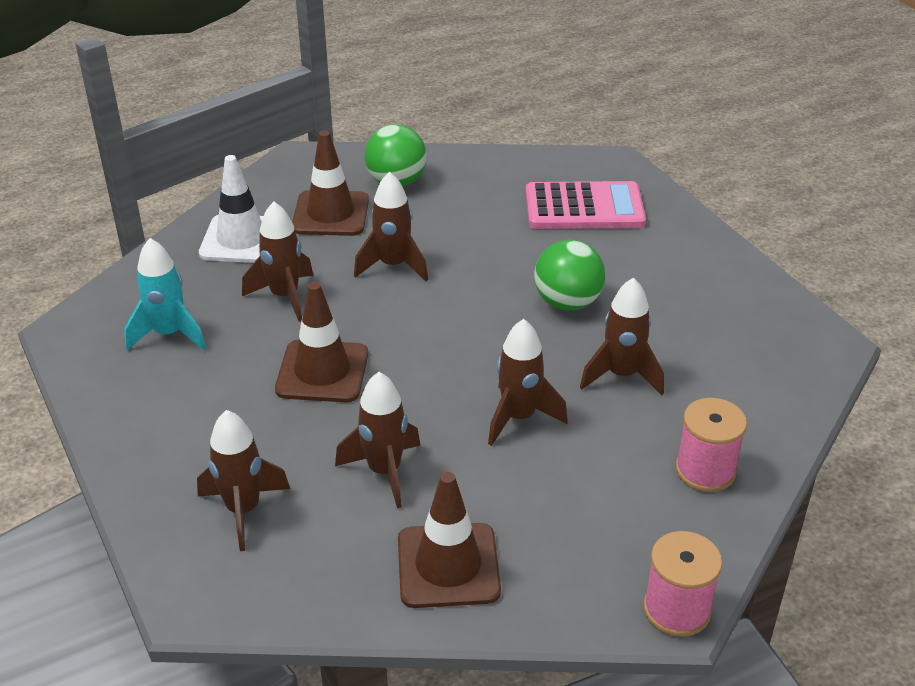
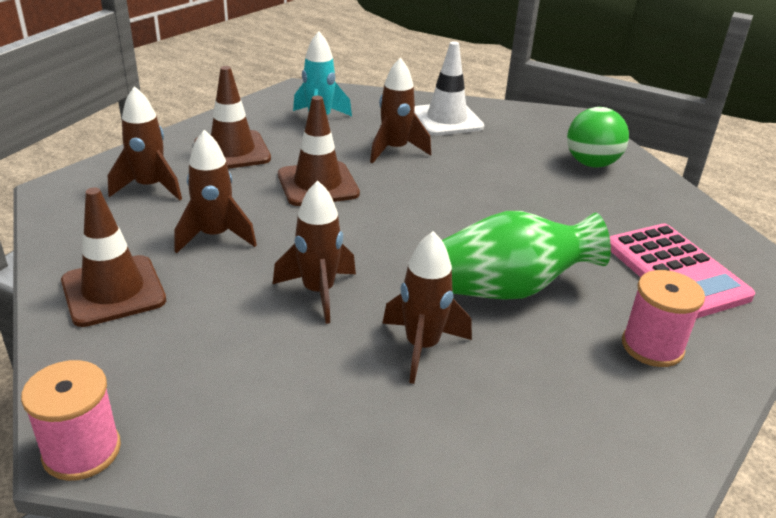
camera: 65 degrees right, 5 degrees down
(330, 214) = (515, 145): brown traffic cone -> brown traffic cone (232, 151)
(393, 266) = (475, 186): brown rocket -> none
(567, 302) = (509, 289): green ball -> green vase
(705, 470) = (303, 439): pink spool -> pink spool (652, 346)

